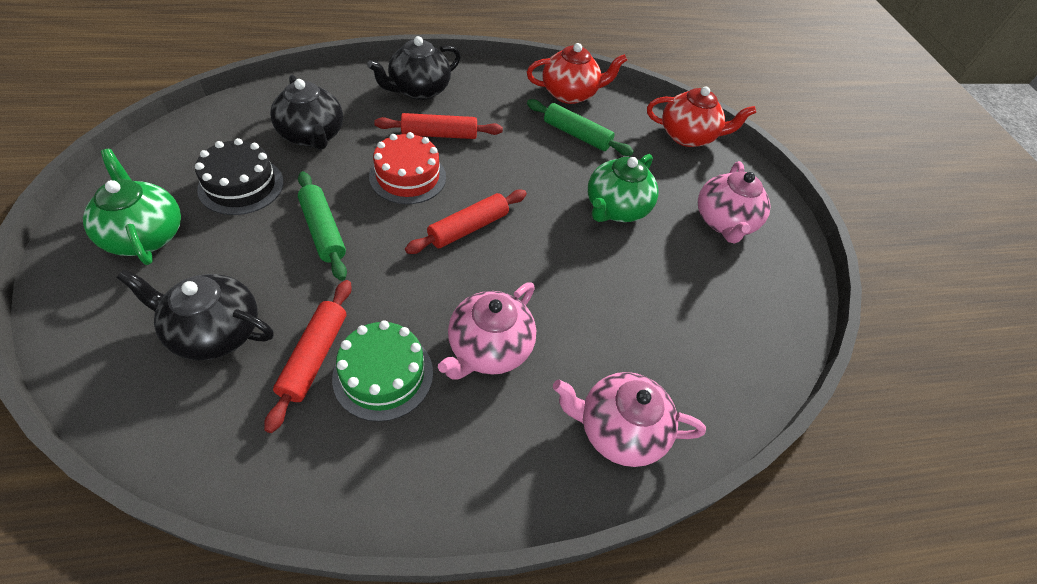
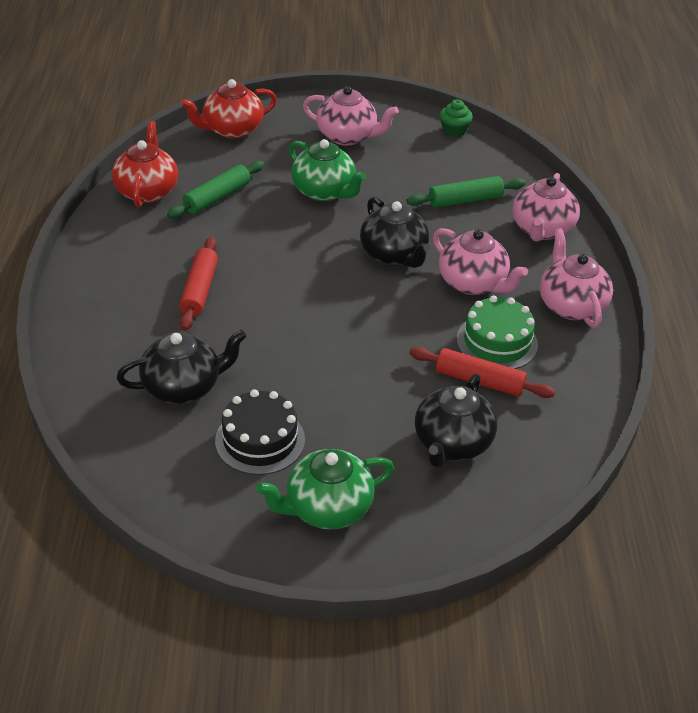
camera: 75 degrees left, 10 degrees down
(323, 231) = (334, 377): green rolling pin -> green rolling pin (465, 200)
(408, 176) = (263, 317): red cake -> none
(418, 90) = (114, 301): black teapot -> black teapot (394, 255)
(463, 465) = (571, 305): none -> pink teapot
(468, 228) = (340, 282): red rolling pin -> none
(688, 136) = (232, 130): red teapot -> red teapot turned 135 degrees counterclockwise
(792, 324) = (454, 130): none -> green cupcake

